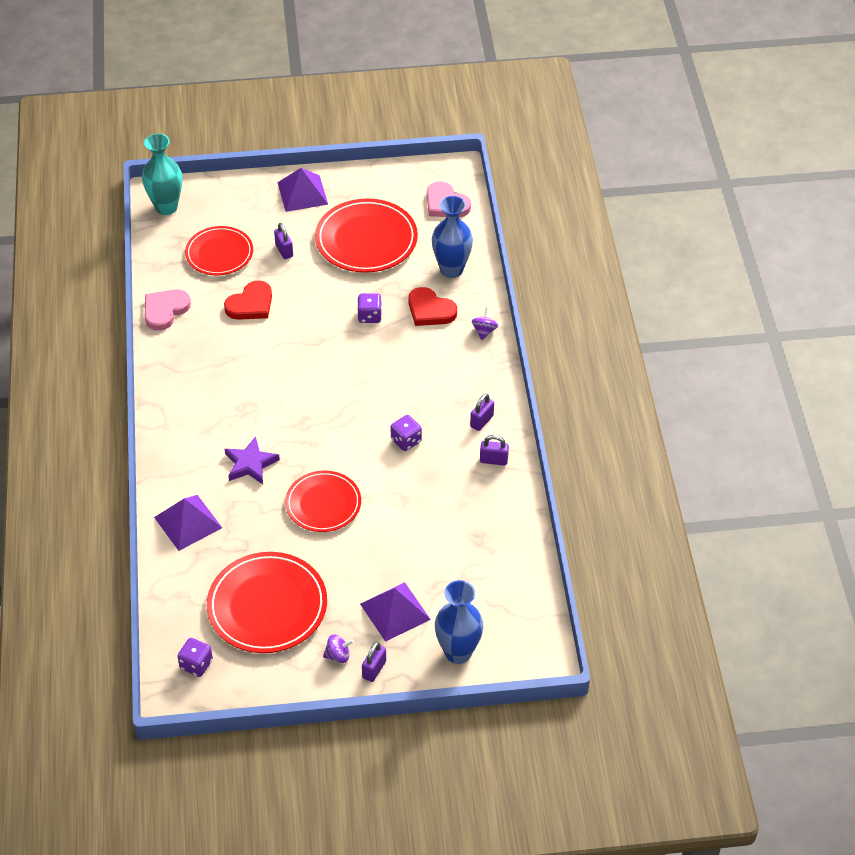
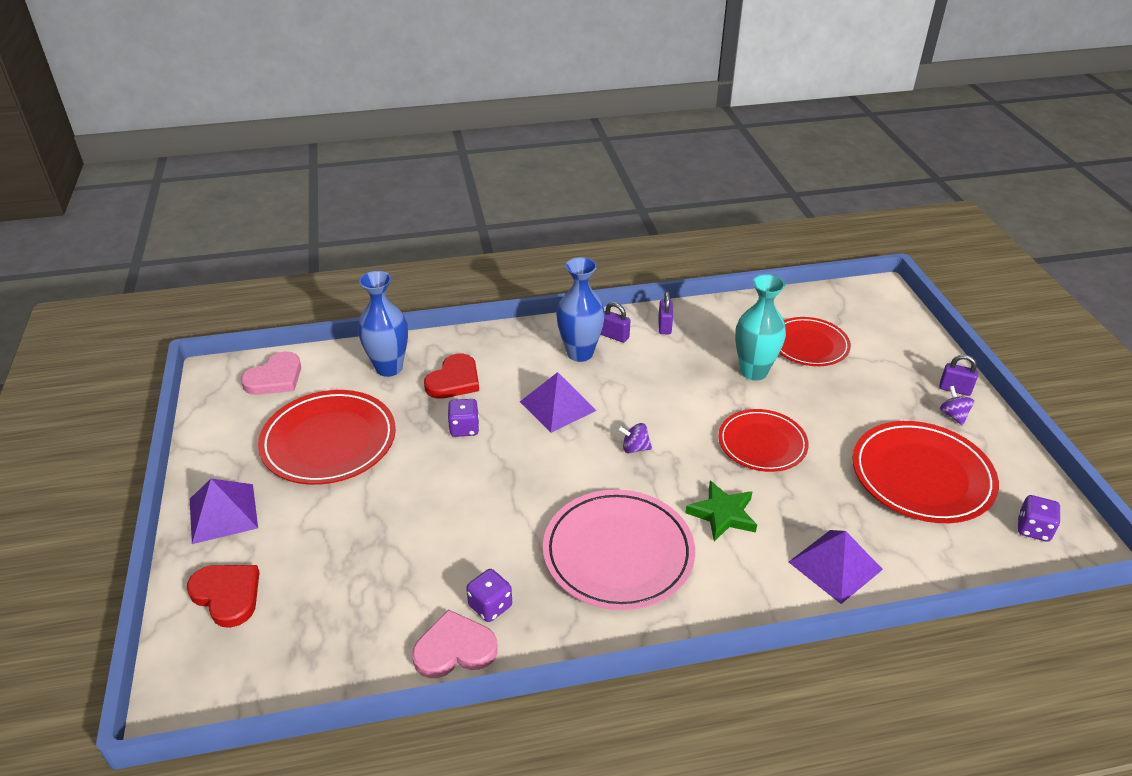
camera: 95 degrees left, 10 degrees down
(165, 310) = (454, 649): pink heart -> pink heart turned 135 degrees clockwise
(166, 207) = (215, 683): turquoise vase -> turquoise vase (753, 371)
(219, 253) = (336, 595): red plate -> red plate (809, 345)
(225, 398) = (618, 553): none -> pink plate
(250, 464) = (722, 514): purple star -> green star
(251, 304) = (443, 546): red heart -> red heart (227, 595)
(284, 250) = (339, 521): purple padlock -> none
(395, 611) = (879, 380): purple pyramid -> purple pyramid (557, 406)
(406, 441) = (653, 387): purple dice -> purple dice (490, 606)
(458, 652) = (904, 338): blue vase -> blue vase (580, 353)
(484, 331) = (486, 340): purple spinning top -> purple spinning top (634, 448)

